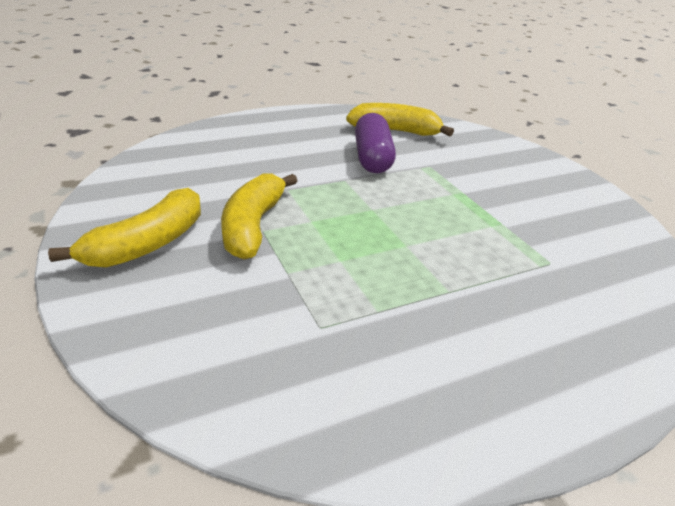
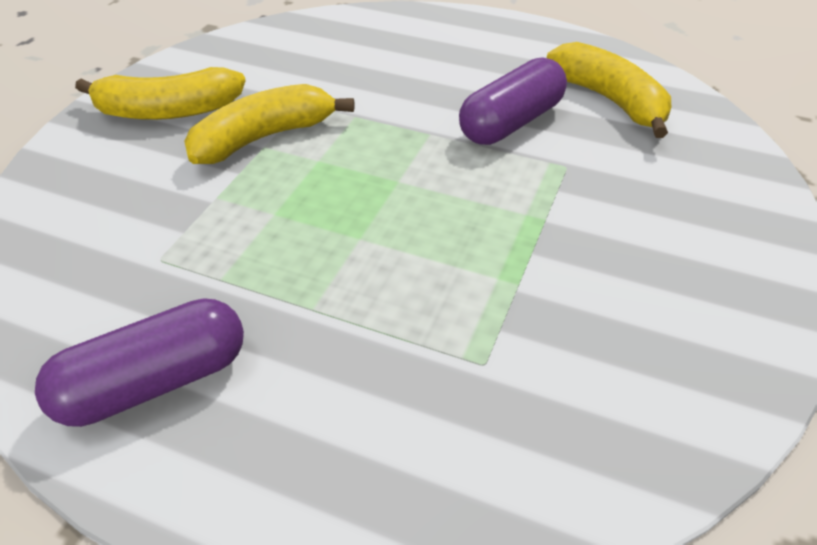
camera: 50 degrees right, 10 degrees up
(449, 387) = (154, 382): none -> purple capsule

